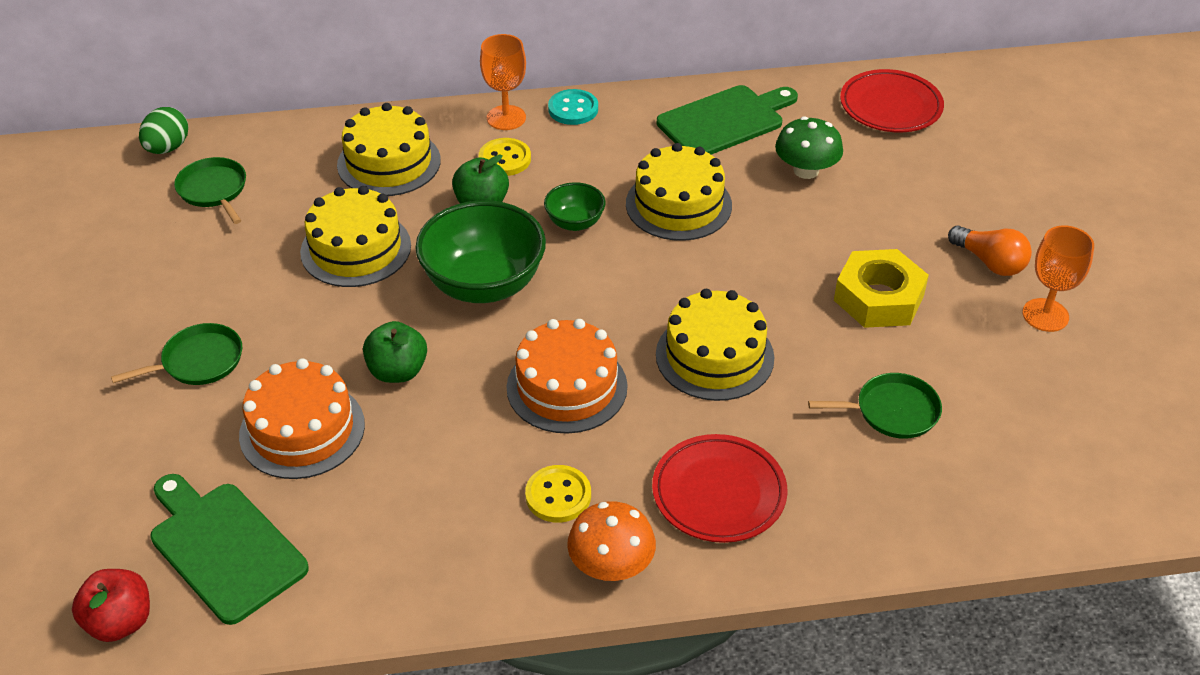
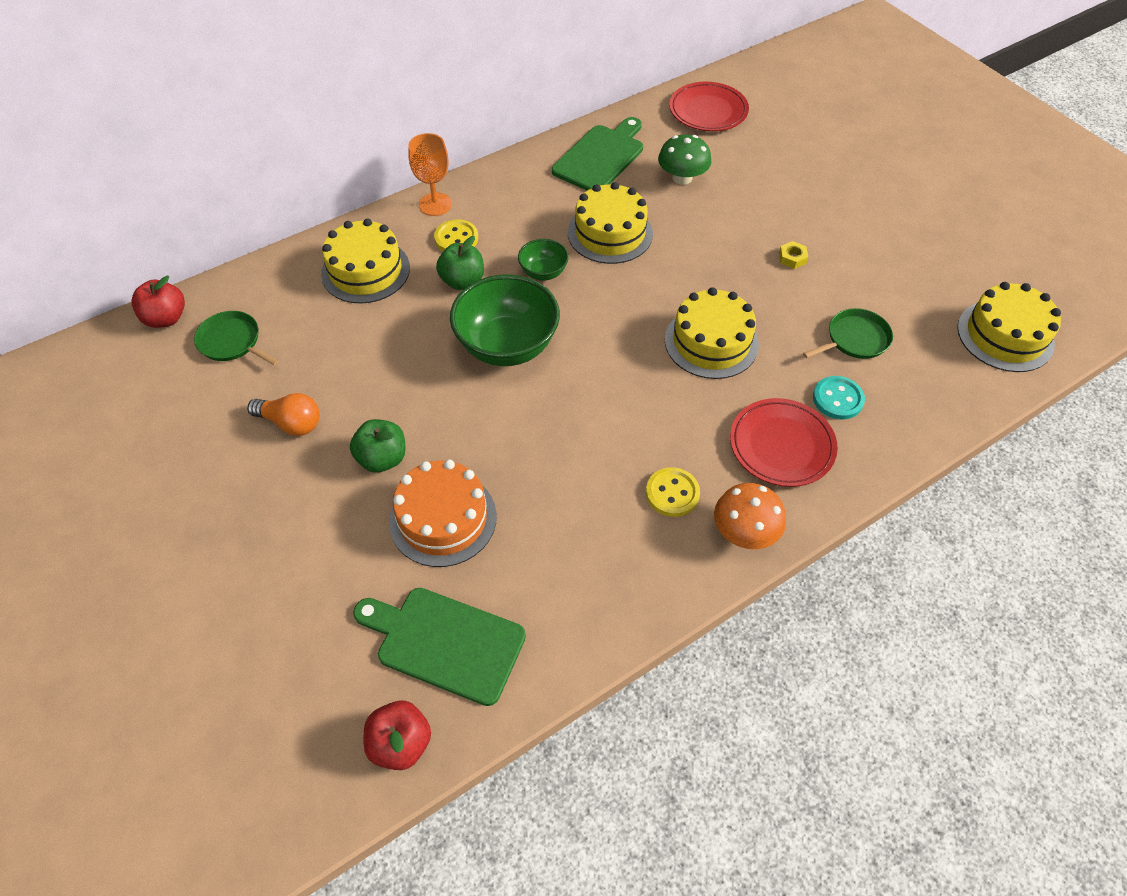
camera: 25 degrees left, 10 degrees up
(167, 148) = (166, 318): green egg -> red apple
(198, 361) = (318, 494): green pan -> none
(356, 249) = (386, 351): yellow cake -> yellow cake (1005, 335)
(397, 371) = (487, 441): green apple -> green apple (382, 458)
(567, 387) = (622, 405): orange cake -> none
(573, 109) = (482, 181): turquoise button -> turquoise button (837, 399)
(878, 298) = (792, 258): yellow nut -> yellow nut, size x0.42
(989, 262) = (846, 207): orange light bulb -> orange light bulb (291, 423)
(1045, 315) = (904, 233): orange goblet -> none

